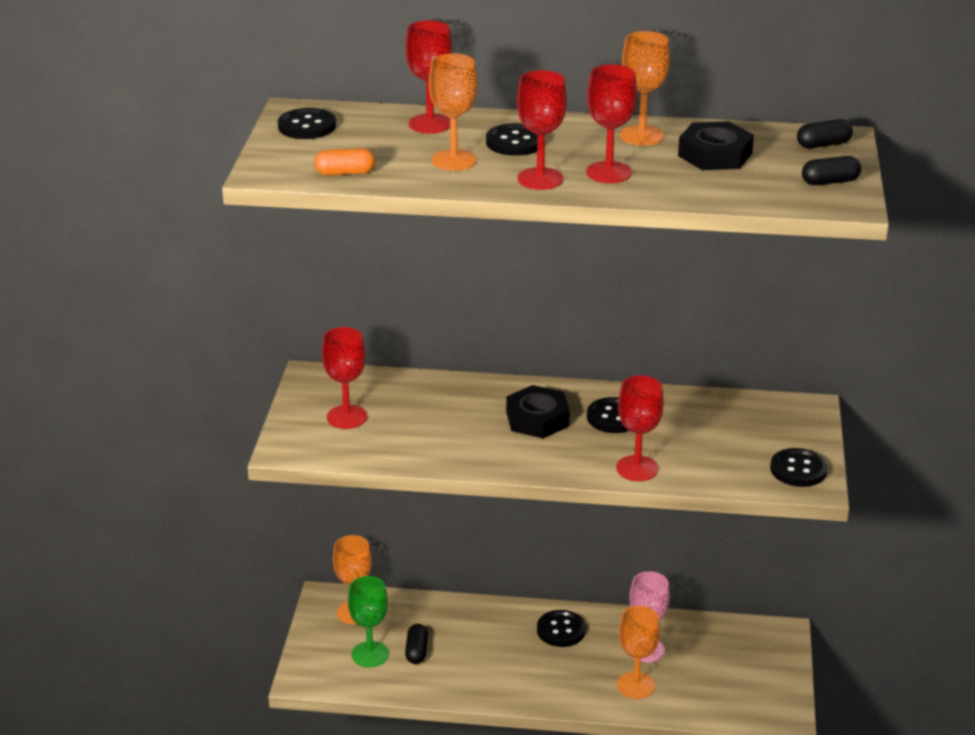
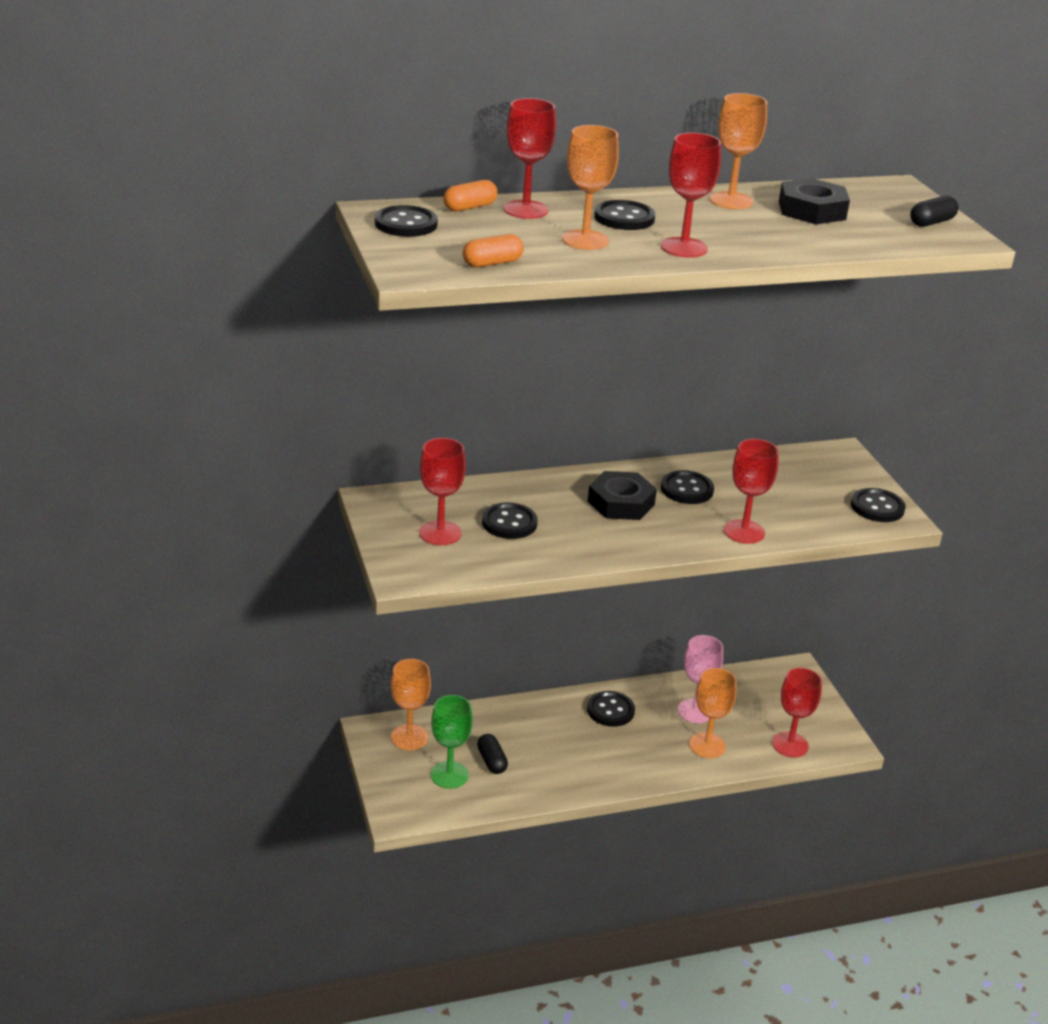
camera: 25 degrees left, 0 degrees up
(381, 116) = (470, 207): none -> orange capsule
(416, 419) = (509, 523): none -> black button
(608, 172) = (738, 235): red goblet -> red goblet (790, 744)
(823, 145) = (891, 193): black capsule -> none

